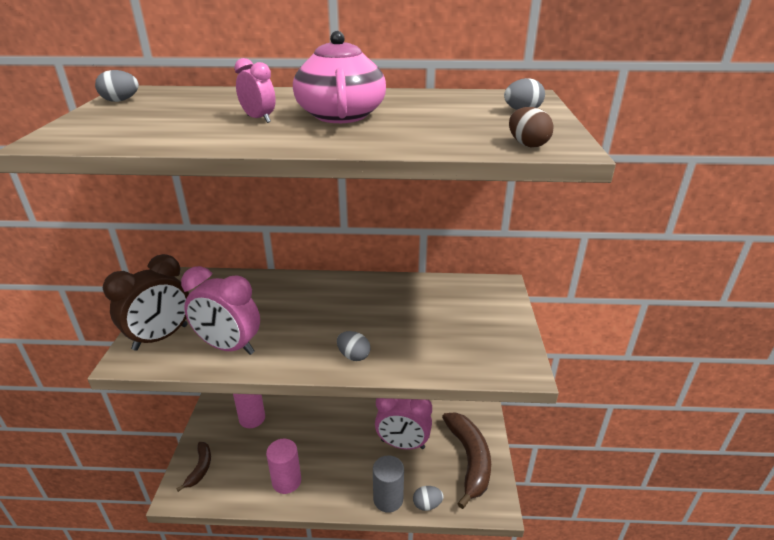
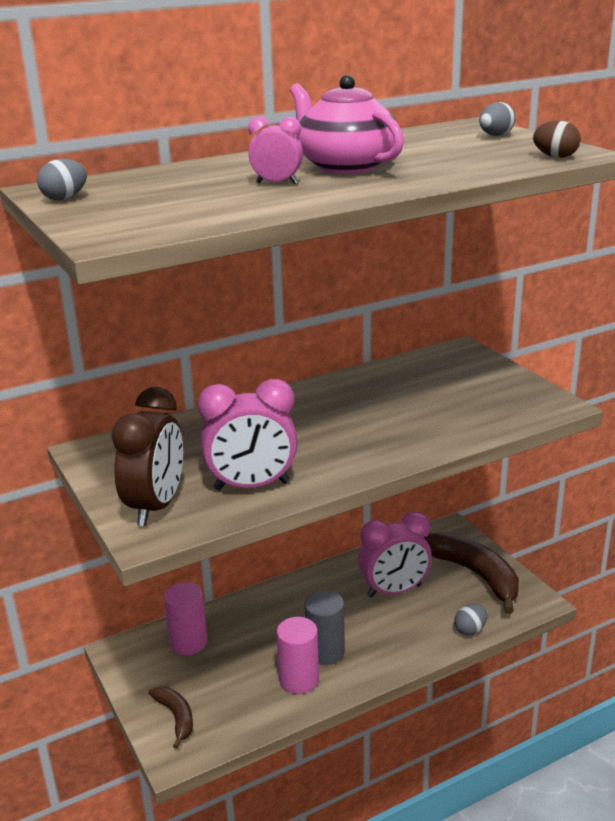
camera: 30 degrees left, 5 degrees down
(353, 356) = (394, 447): grey egg -> none
(388, 499) = (427, 643): grey cylinder -> grey cylinder (325, 652)

